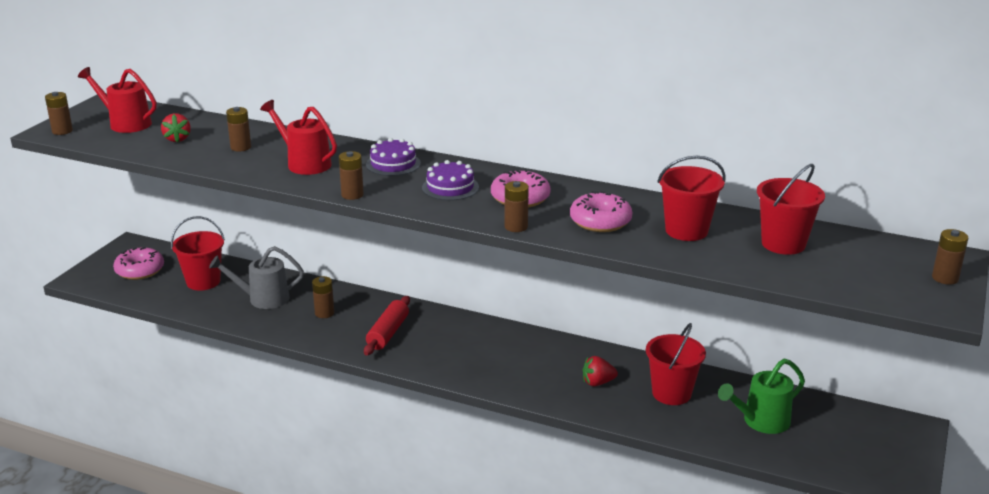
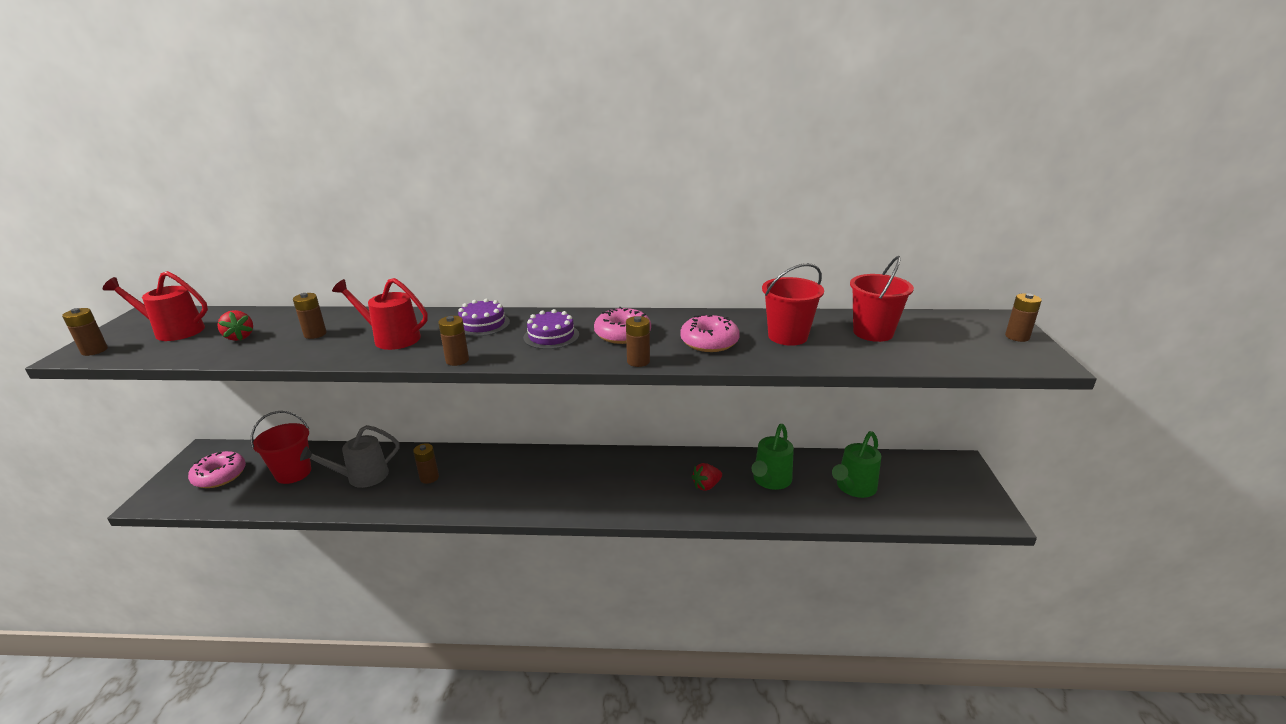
camera: 20 degrees left, 0 degrees up
(388, 333) = (499, 483): red rolling pin -> none
(671, 393) = (770, 480): red bucket -> green watering can

